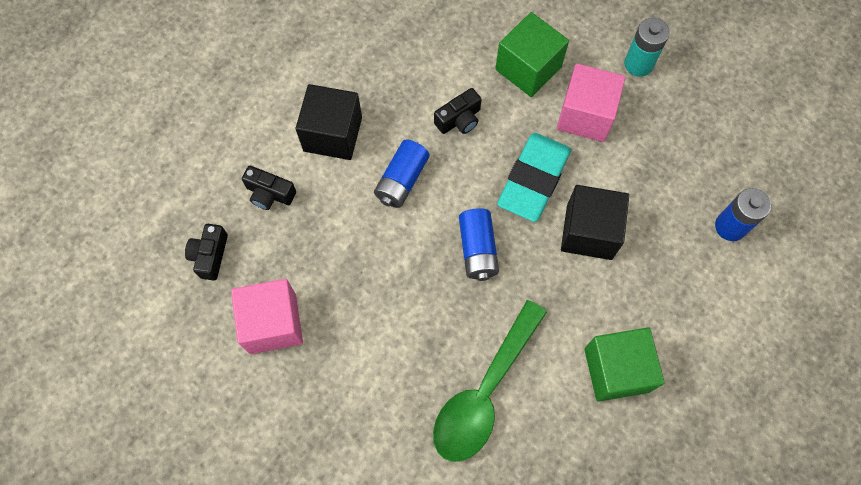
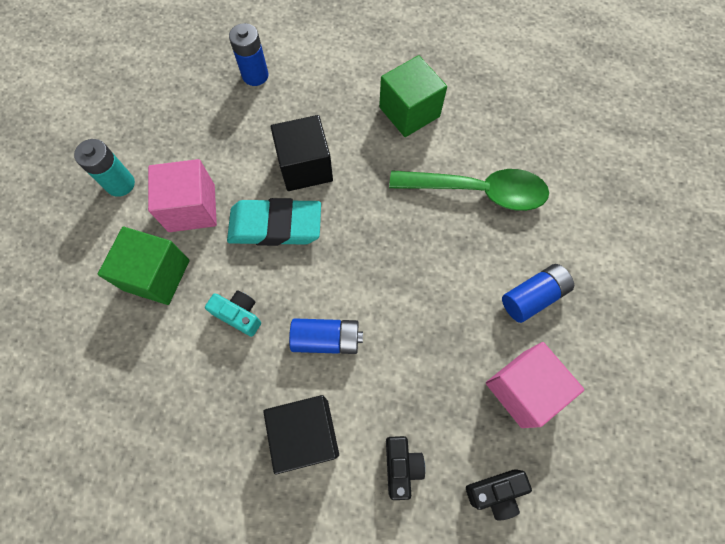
camera: 115 degrees left, 0 degrees up
(459, 119) = (239, 315): black camera -> turquoise camera
(477, 249) = (363, 244): blue battery -> blue battery (532, 297)

